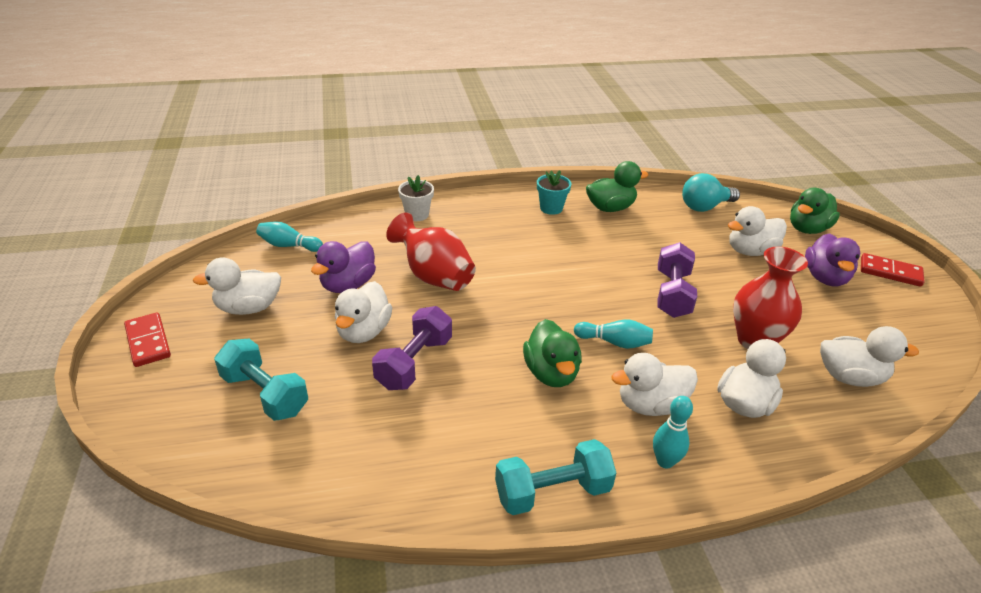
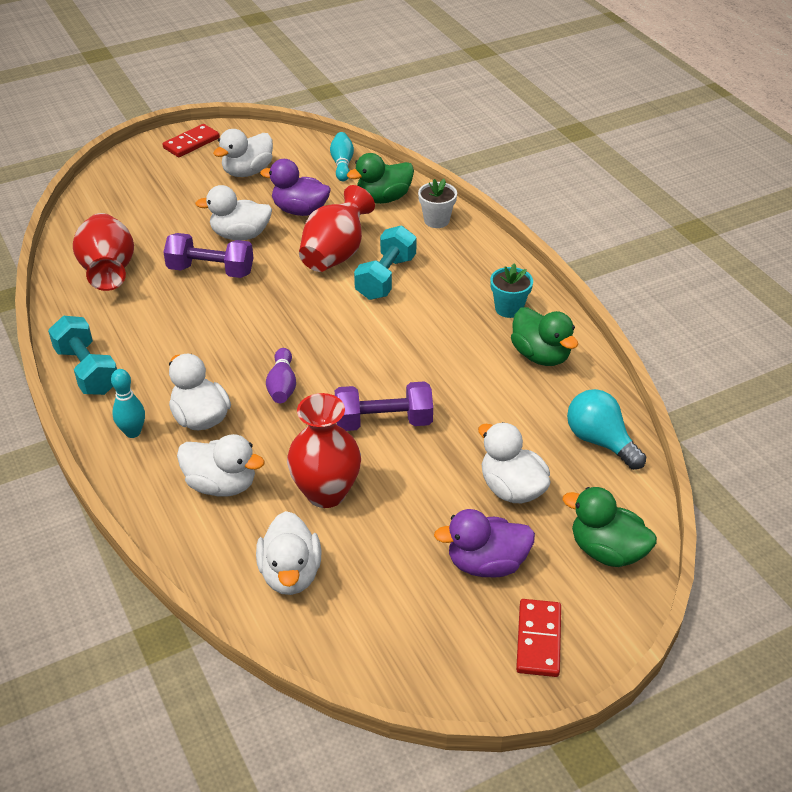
camera: 75 degrees right, 5 degrees up
(248, 308) = (247, 172): white duck -> white duck turned 105 degrees counterclockwise
(265, 394) = (153, 210): turquoise dumbbell -> turquoise dumbbell (385, 277)
(368, 451) = (108, 271): none -> red vase
(551, 373) = (223, 350): green duck -> green duck (383, 198)
(614, 342) = (282, 385): turquoise bowling pin -> purple bowling pin

